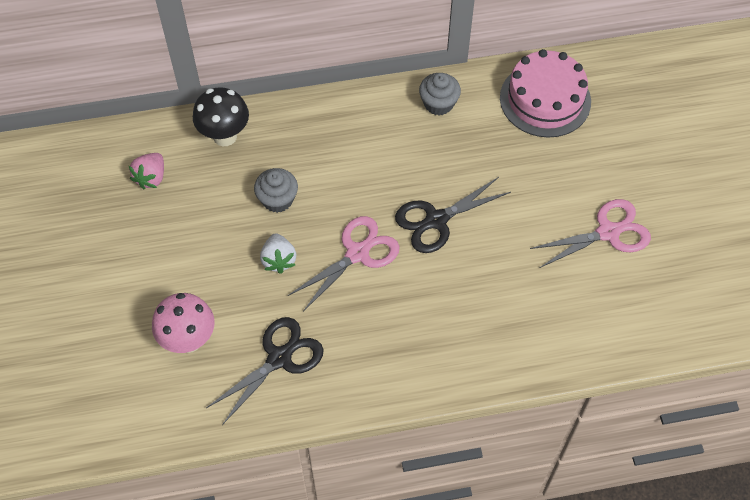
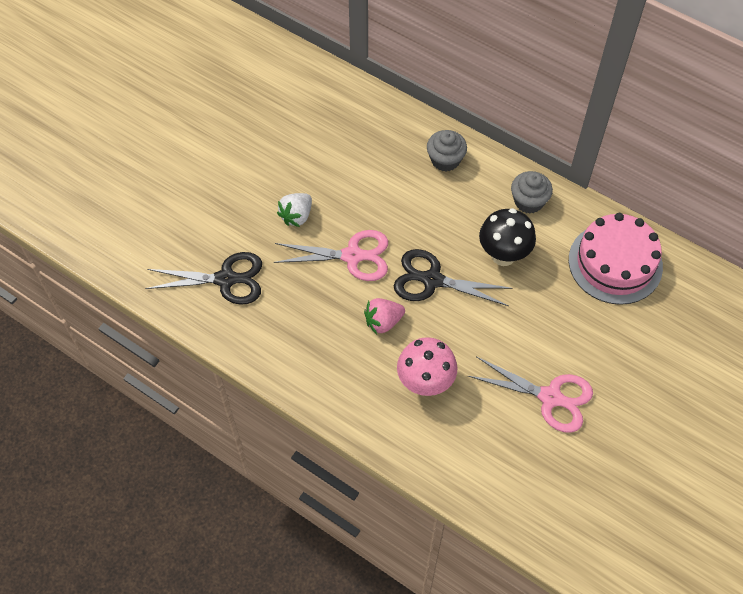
camera: 45 degrees right, 0 degrees up
(151, 177) = (277, 96): pink strawberry -> pink strawberry (383, 322)
(189, 340) = (185, 219): pink mushroom -> pink mushroom (425, 383)
(225, 136) = (354, 106): black mushroom -> black mushroom (503, 255)
(277, 199) = (341, 176): grey cupcake -> grey cupcake (445, 160)

